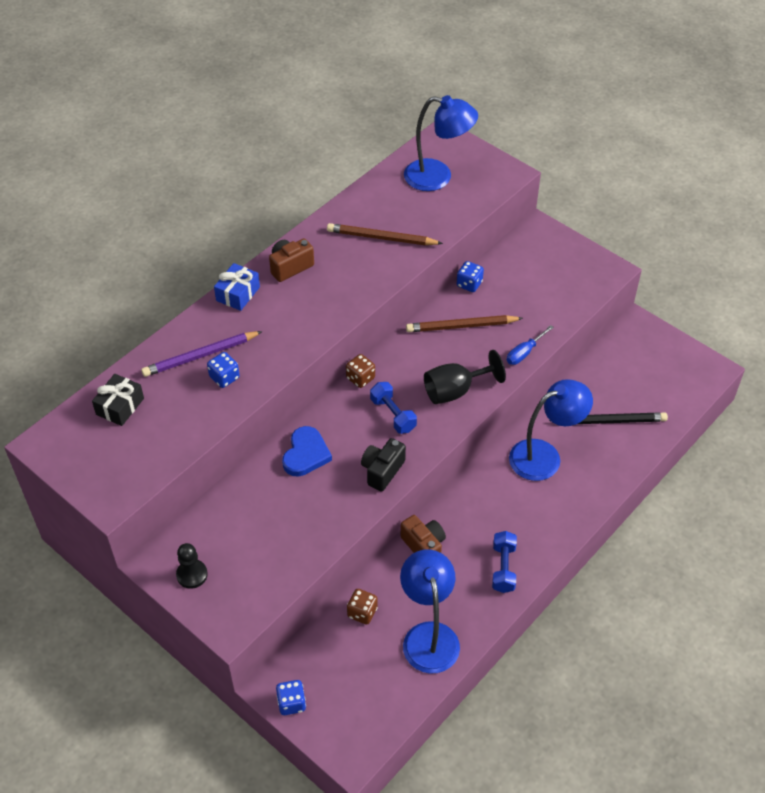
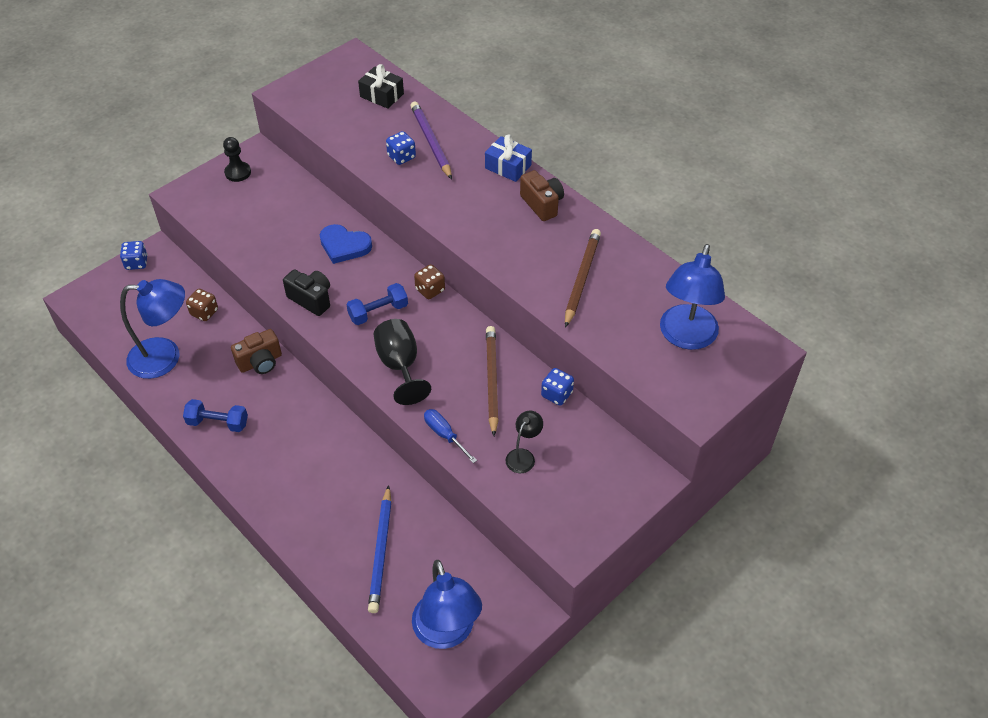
camera: 95 degrees right, 0 degrees up
(535, 302) = (523, 456): none -> black lamp
(544, 456) = (344, 478): blue lamp -> blue lamp (447, 633)
(610, 421) = (381, 551): black pencil -> blue pencil

